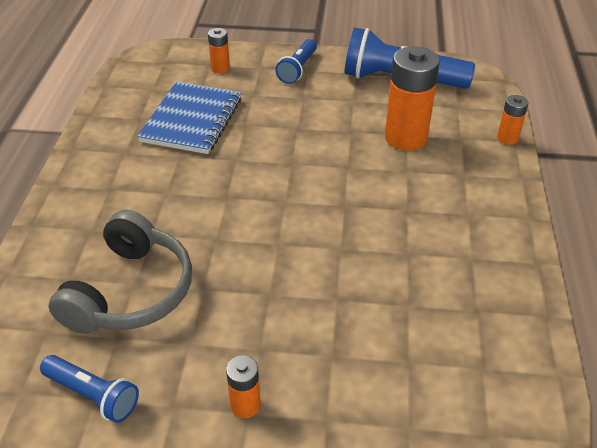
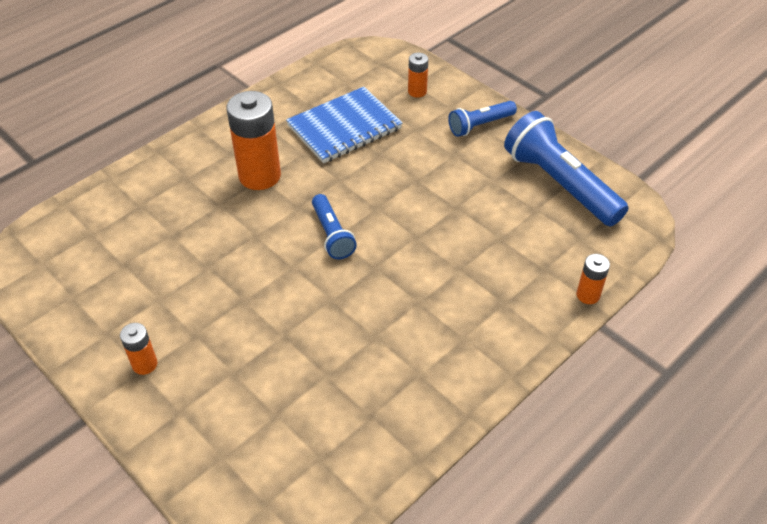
camera: 40 degrees right, 5 degrees up
(93, 395) = (73, 293): blue flashlight -> blue flashlight (332, 234)
(130, 291) = (163, 238): grey headphones -> none
(406, 138) = (495, 240): orange battery -> orange battery (260, 176)

